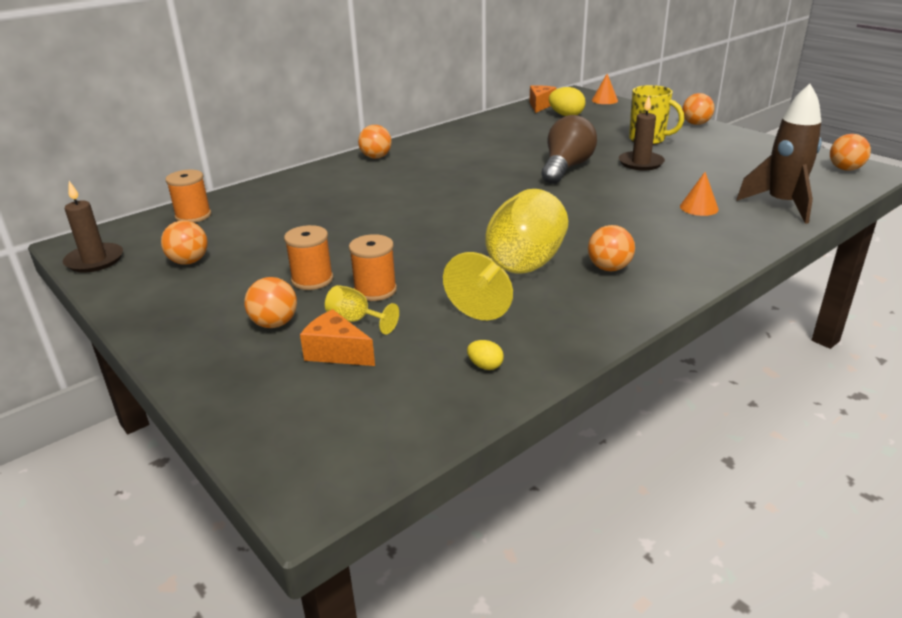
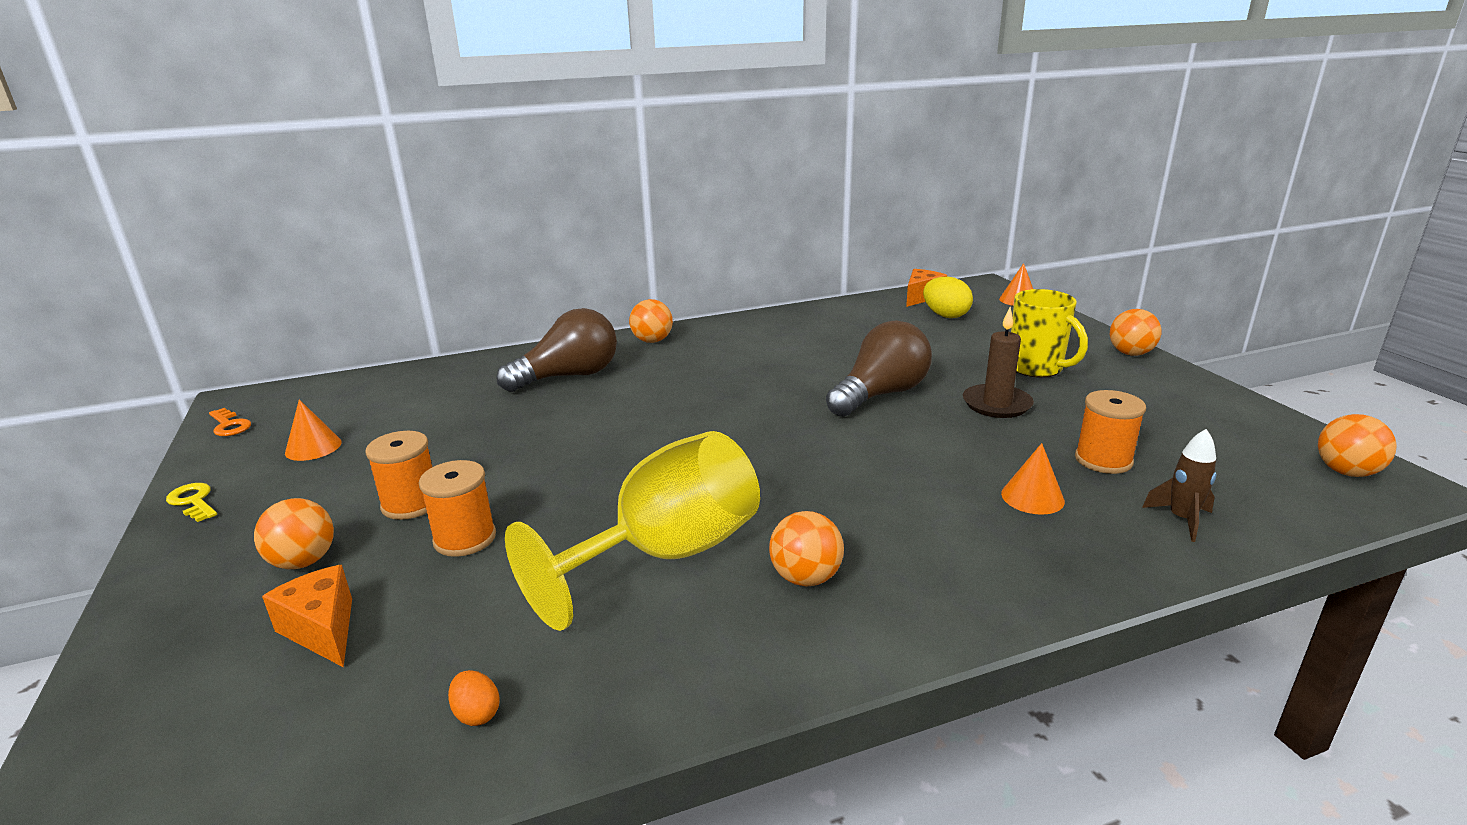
camera: 20 degrees right, 5 degrees down
(94, 260) = (229, 425): brown candle -> orange key
(135, 309) = (193, 501): none -> yellow key
(189, 262) = (313, 447): orange ball -> orange cone
(193, 216) = (382, 386): orange spool -> orange spool (1103, 460)
(338, 188) = (569, 376): none -> brown light bulb
(356, 320) = (396, 582): yellow goblet -> none
(485, 366) = (477, 714): yellow egg -> orange egg
(781, 205) = (1181, 519): brown rocket -> brown rocket, size x0.50

